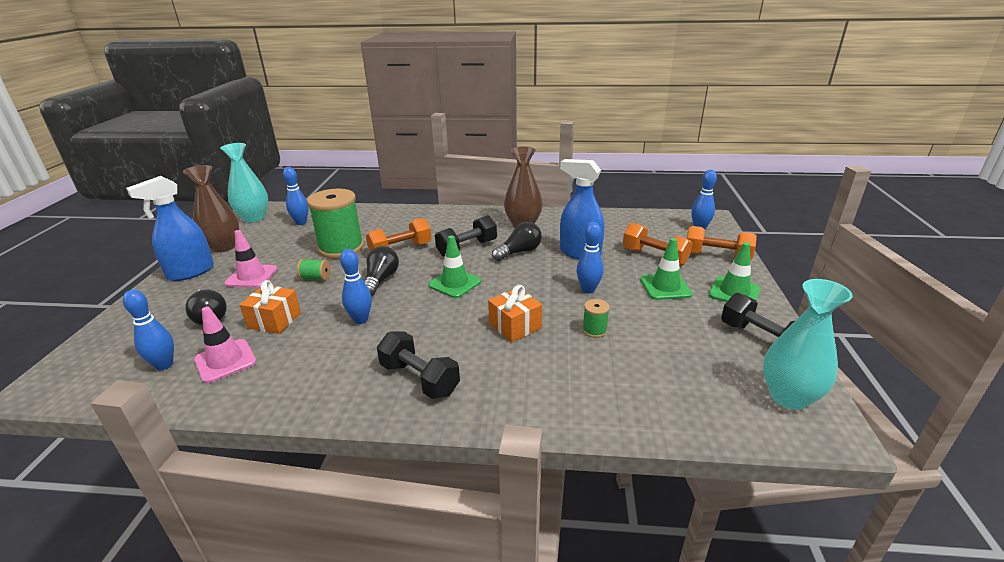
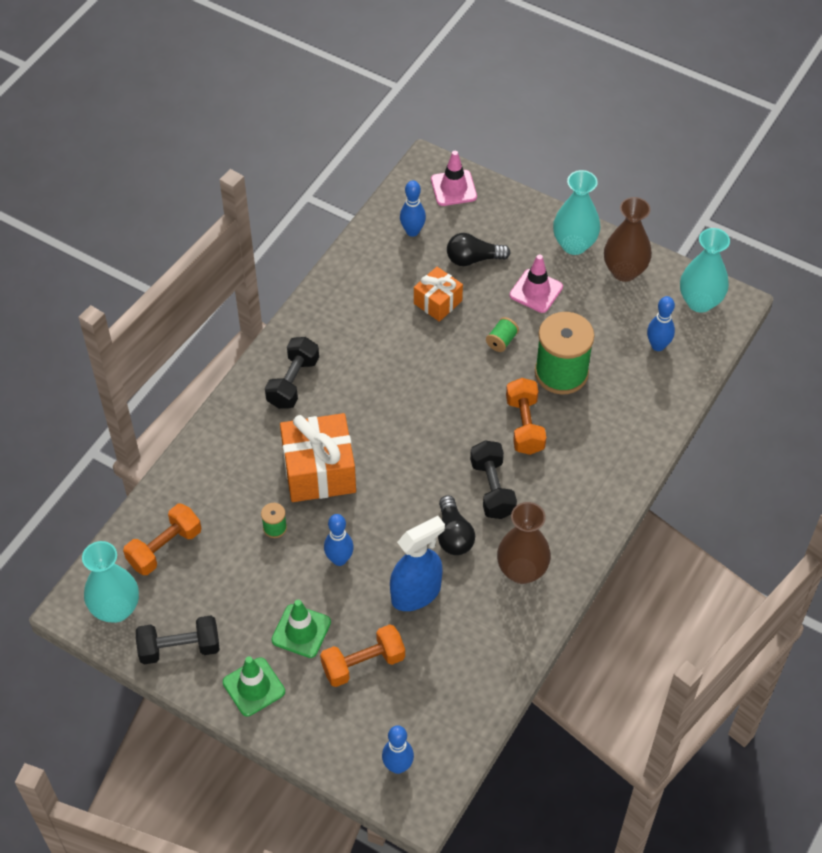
camera: 115 degrees right, 25 degrees up
(190, 272) = (574, 244): blue spray bottle -> turquoise vase
(225, 361) = (394, 267): pink traffic cone -> pink traffic cone (453, 188)
(361, 320) = (401, 362): blue bowling pin -> none
(381, 280) = (465, 392): black light bulb -> none
(419, 379) = (293, 382): black dumbbell -> black dumbbell turned 45 degrees counterclockwise
(454, 283) = (421, 451): green traffic cone -> none
(515, 326) = (319, 471): orange gift -> orange gift, size x1.72
(716, 256) = (326, 729): orange dumbbell -> orange dumbbell (164, 548)

